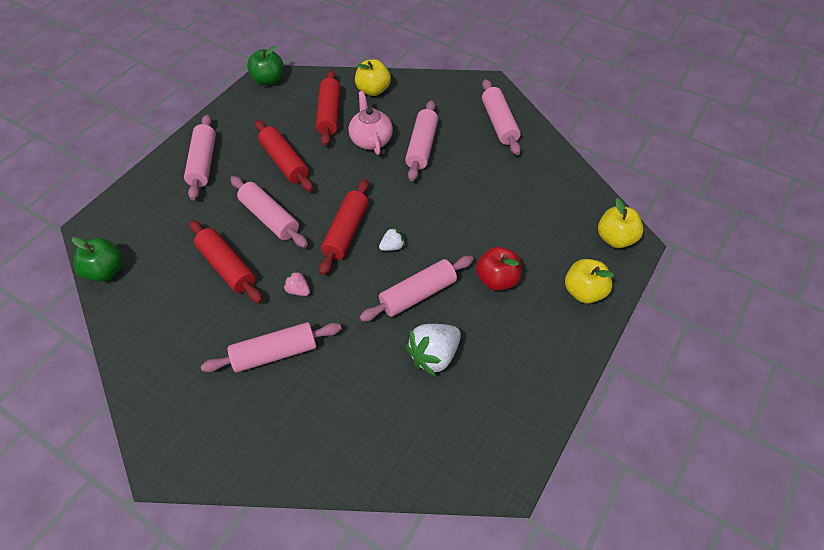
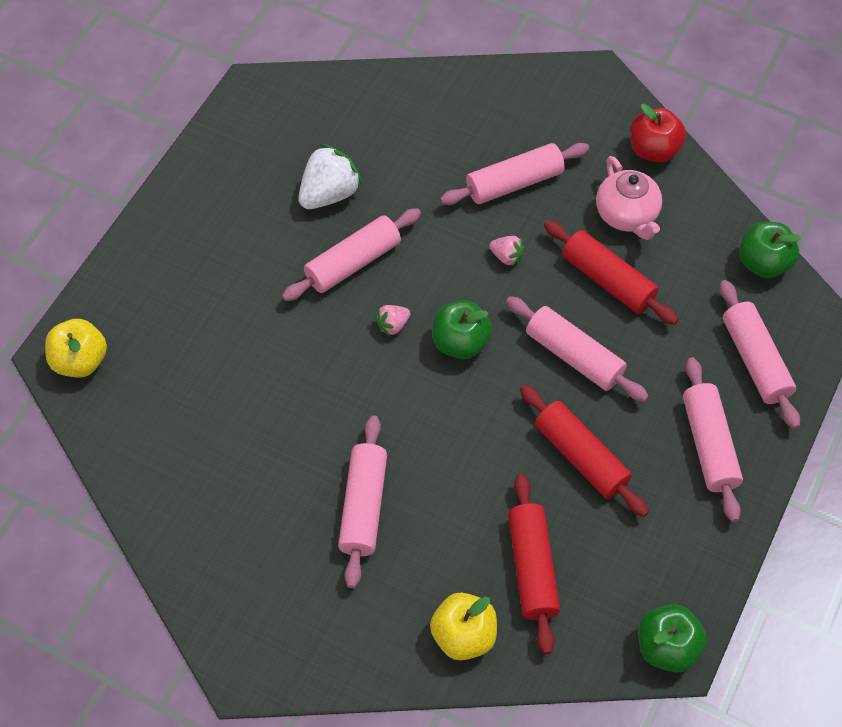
camera: 175 degrees right, 5 degrees up
(346, 232) = (460, 343): red rolling pin -> green apple
(371, 140) = (450, 514): pink teapot -> pink teapot (627, 215)
(392, 246) = (393, 325): white strawberry -> pink strawberry
(497, 279) = (251, 289): red apple -> red apple (653, 150)
(499, 123) = (231, 570): pink rolling pin -> pink rolling pin (755, 360)
(584, 292) = (139, 282): yellow apple -> none

